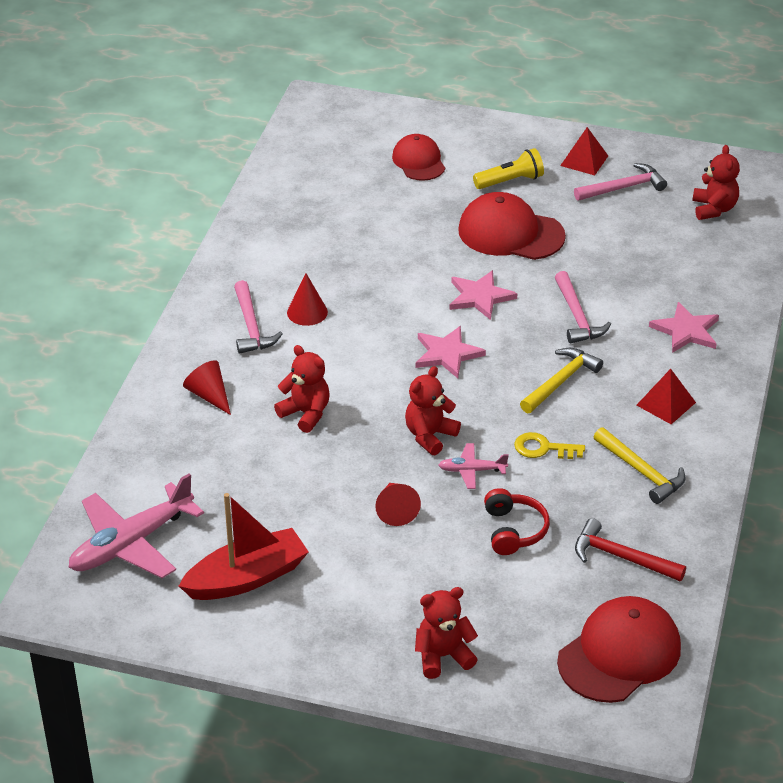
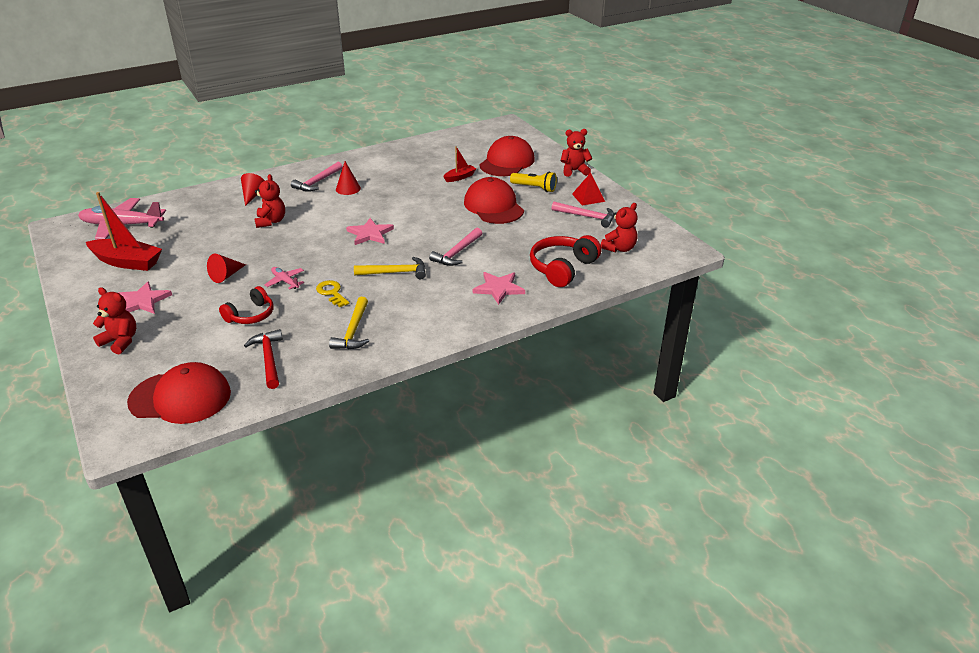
camera: 45 degrees right, 5 degrees down
(405, 215) = (460, 177): none -> red boat
(419, 161) = (507, 162): red cap -> red cap, size x1.58
(430, 436) = (298, 258): red teddy bear -> red teddy bear (574, 171)
(480, 297) = (429, 221): pink star -> pink star (143, 301)
(666, 403) = (425, 311): red pyramid -> none
(702, 267) = (562, 268): none -> red headphones

